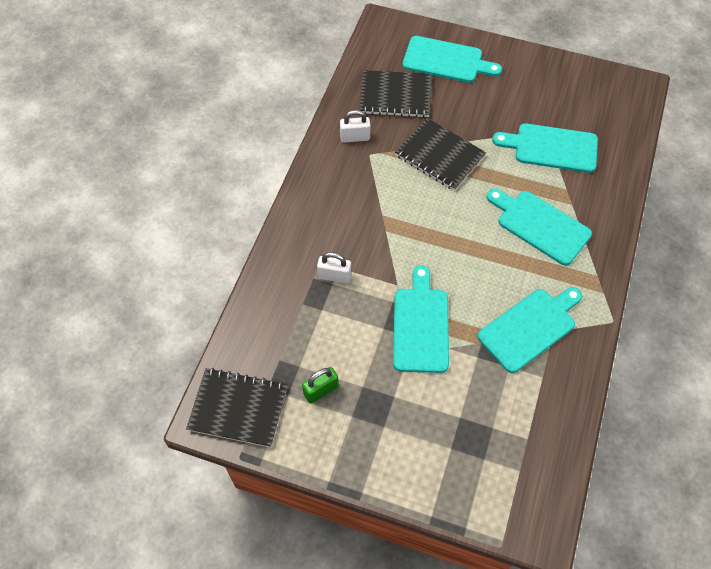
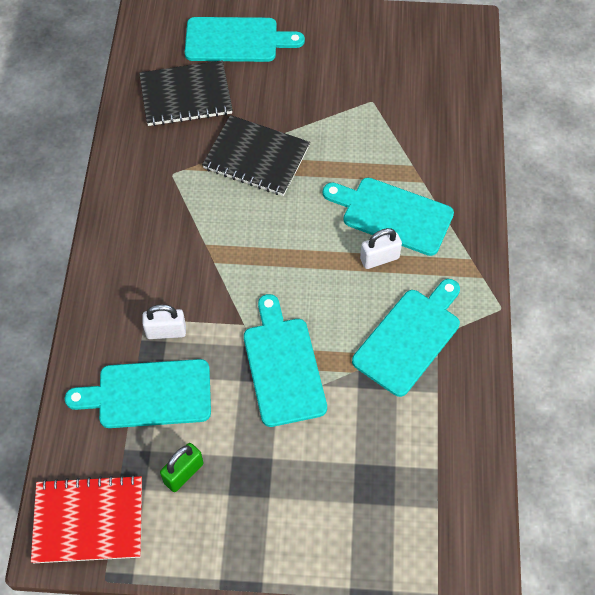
camera: 15 degrees left, 0 degrees up
(238, 408) = (88, 520): black notebook -> red notebook
(355, 137) = (149, 157): white padlock -> white padlock (379, 258)
(551, 148) = (384, 120): turquoise cutting board -> turquoise cutting board (149, 394)

